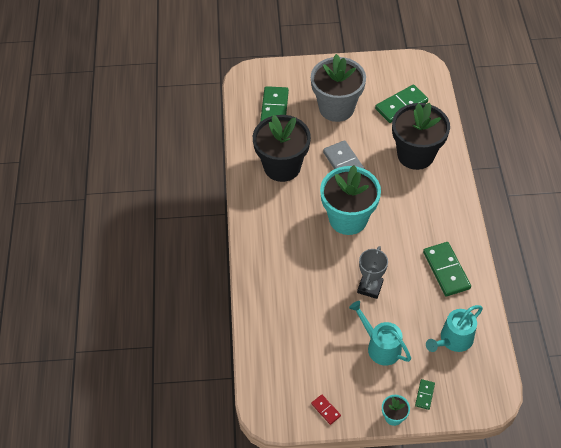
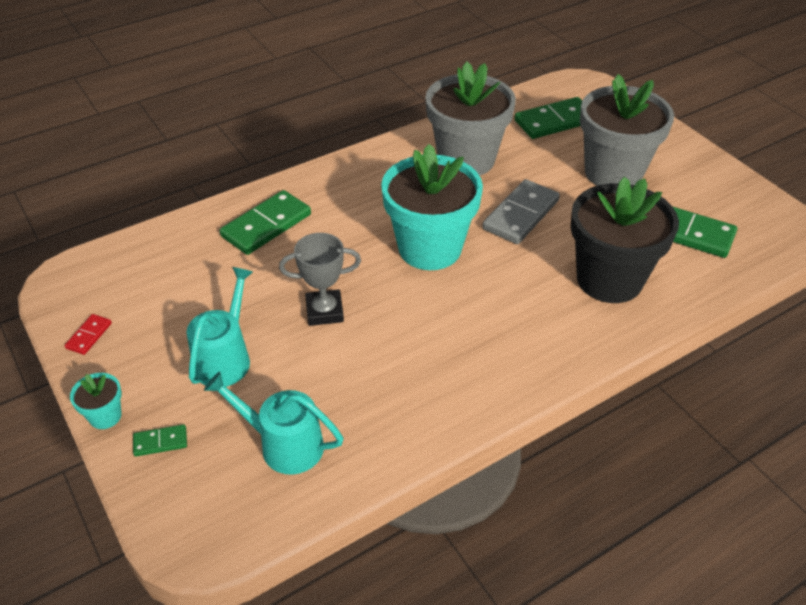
camera: 60 degrees right, 10 degrees down
(282, 166) = (466, 159): black flower pot -> grey flower pot
(446, 270) = (415, 390): green domino -> green domino (266, 225)

